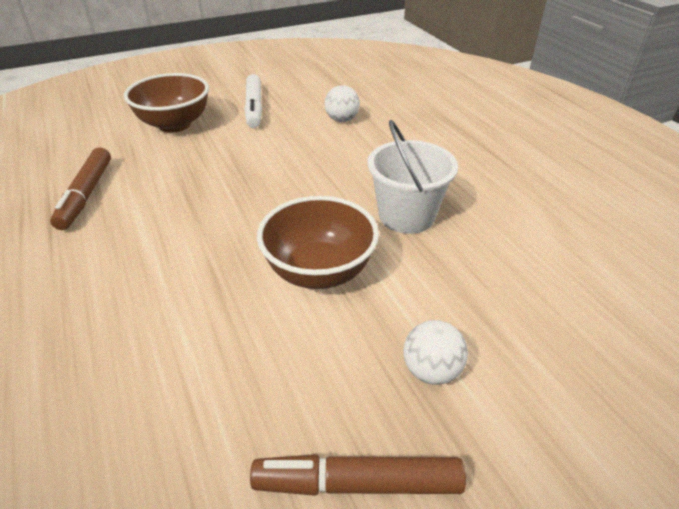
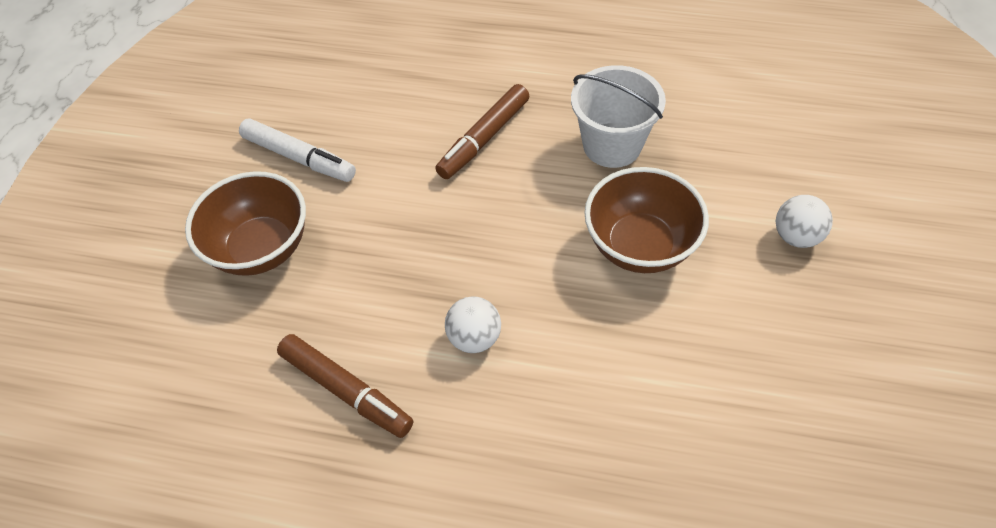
camera: 50 degrees left, 15 degrees up
(342, 120) = (405, 99): white ball -> white ball (474, 338)
(357, 483) = (863, 332): brown marker -> brown marker (484, 138)

